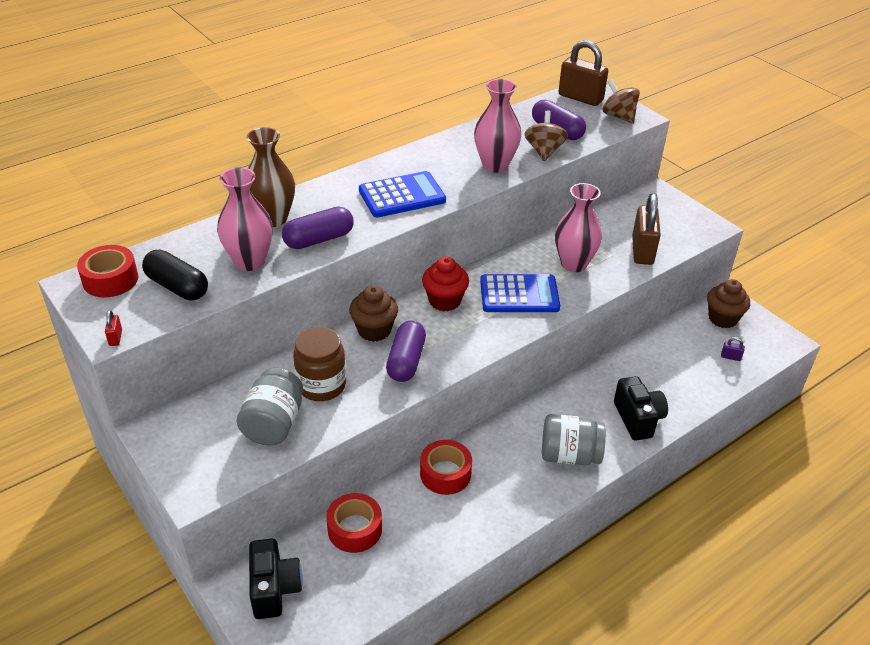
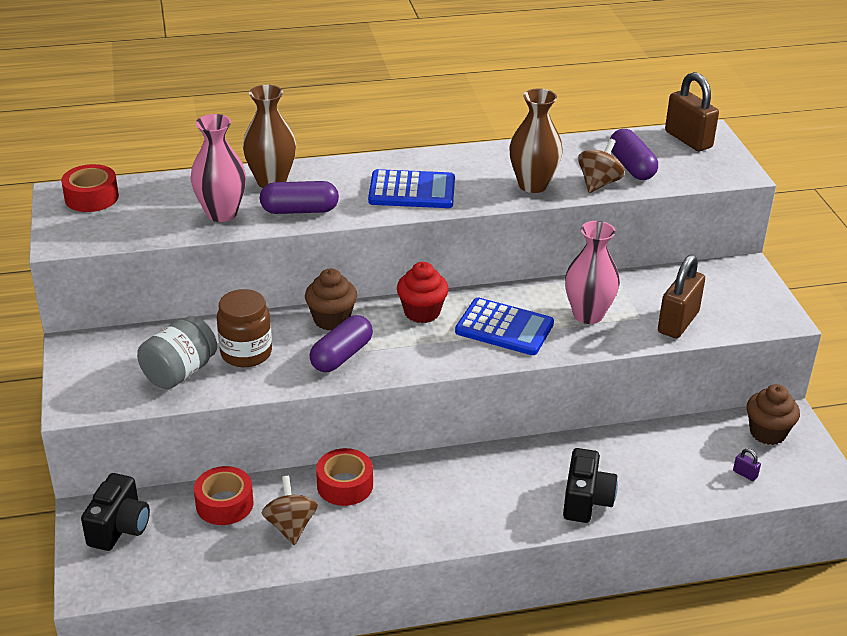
camera: 25 degrees right, 5 degrees down
(115, 338) = (62, 246): red padlock -> none
(177, 287) = (143, 218): black capsule -> none
(495, 165) = (533, 185): pink vase -> brown vase
(569, 455) = (484, 510): grey jar -> none
(618, 116) = (716, 168): brown spinning top -> brown spinning top (291, 526)

